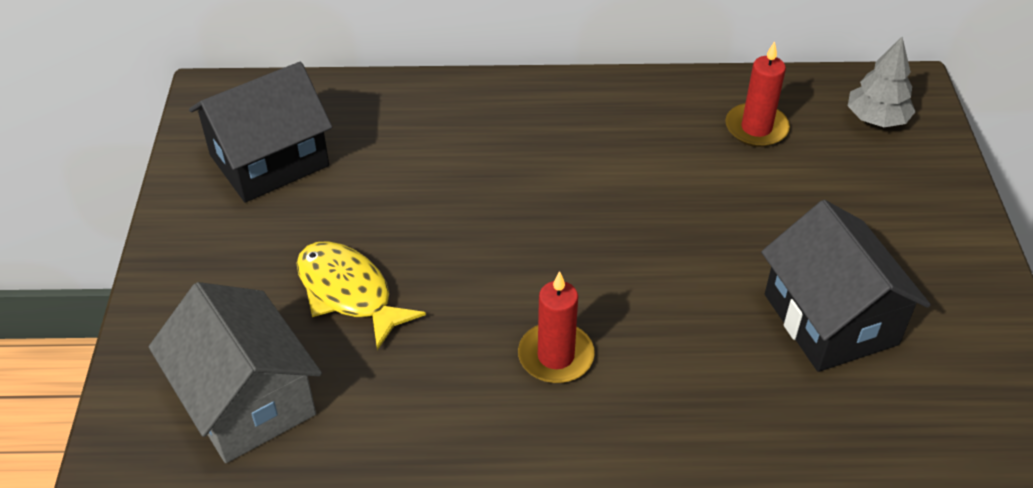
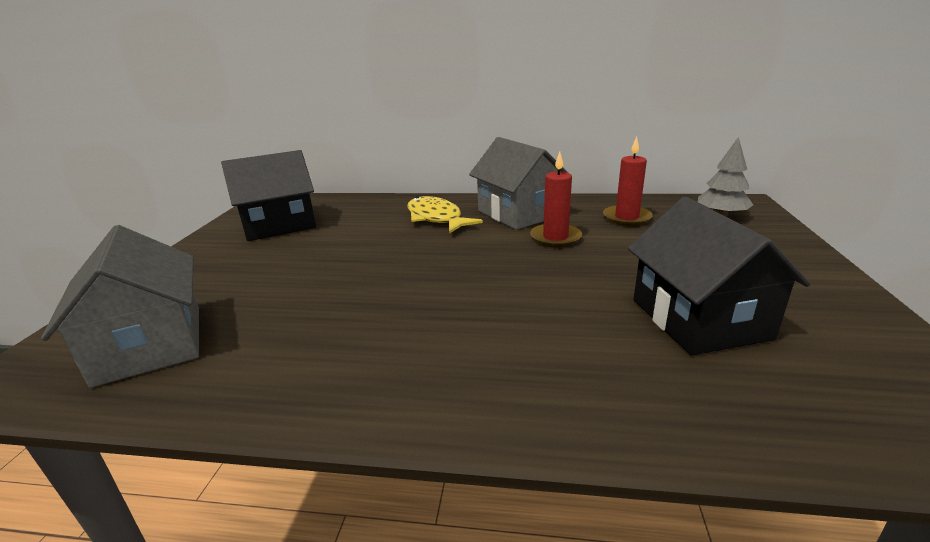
camera: 10 degrees right, 20 degrees down
(348, 293) = (284, 285): yellow fish -> yellow fish (436, 218)
(556, 356) = (432, 330): red candle -> red candle (555, 237)
(610, 120) = (519, 213): none -> grey house

